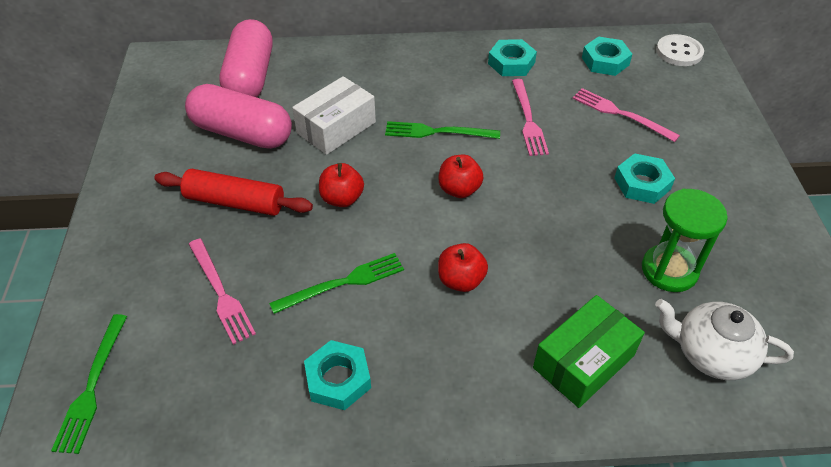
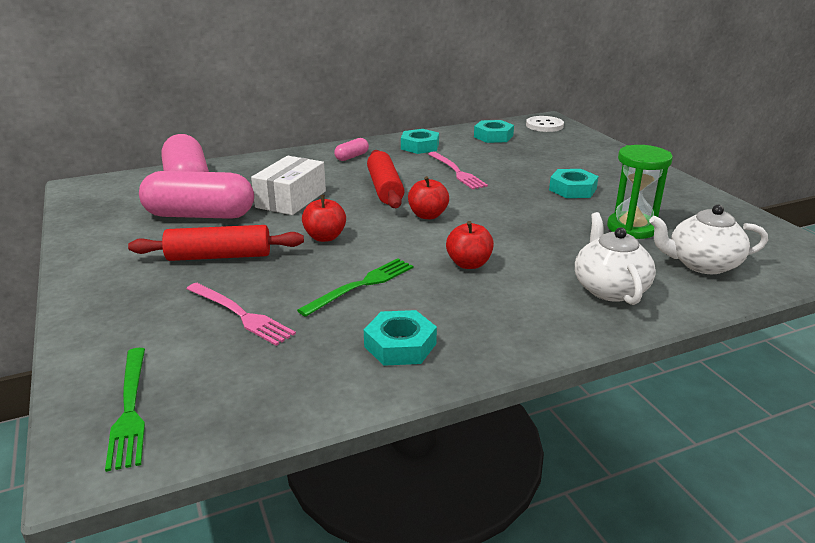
camera: 20 degrees left, 20 degrees down
(429, 67) = (352, 157): none -> pink capsule
(437, 132) = (385, 188): green fork -> red rolling pin
(583, 361) = (609, 289): green box -> white teapot
(620, 114) = (527, 159): pink fork -> none

